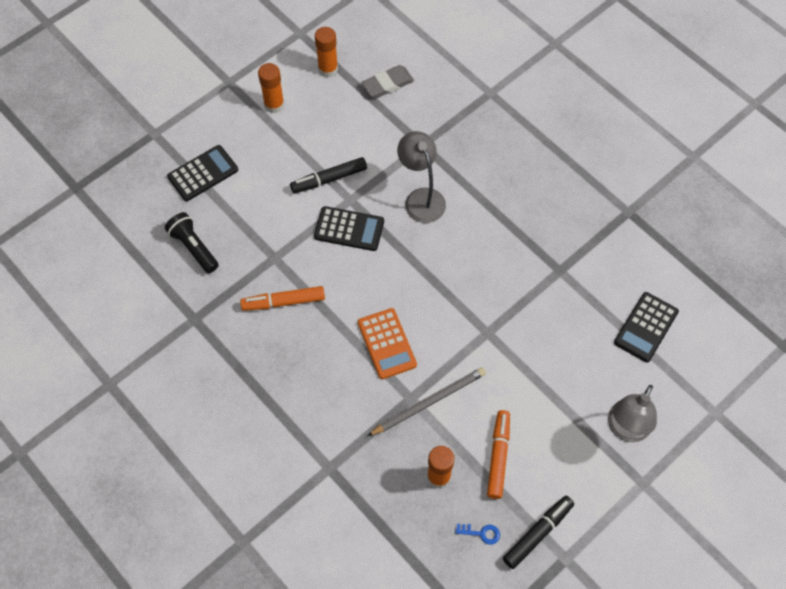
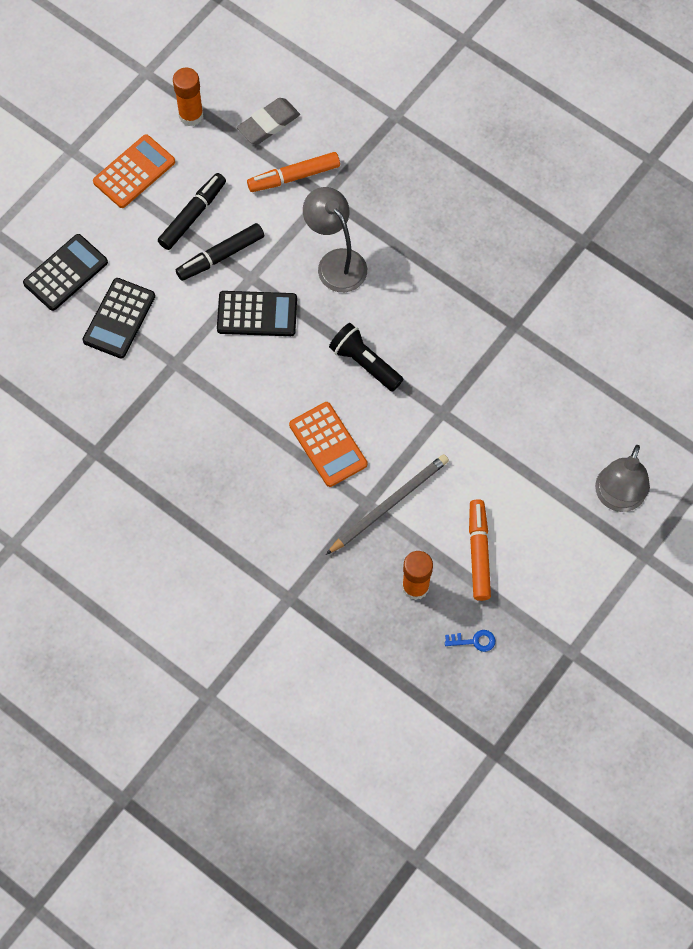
camera: 10 degrees left, 5 degrees up
(194, 247) = (75, 366): black flashlight -> black flashlight (364, 363)
(274, 105) = (134, 172): orange glue stick -> orange calculator
(283, 302) = (197, 415): orange marker -> orange marker (294, 177)
(538, 533) = (537, 630): black marker -> black marker (193, 215)
(646, 327) = (624, 376): black calculator -> black calculator (119, 318)

